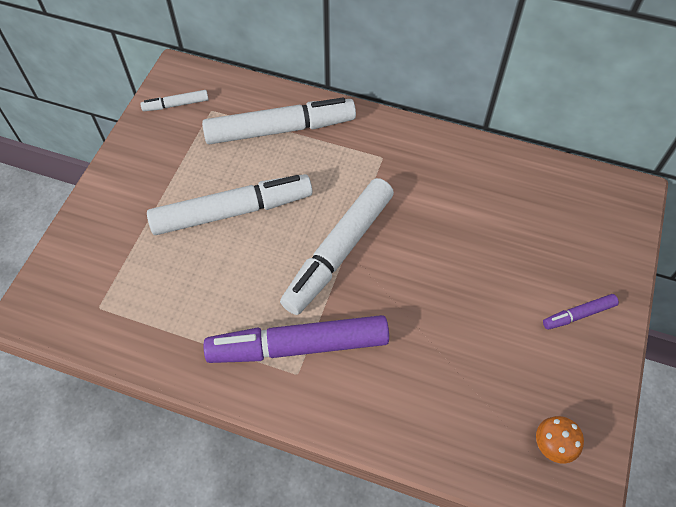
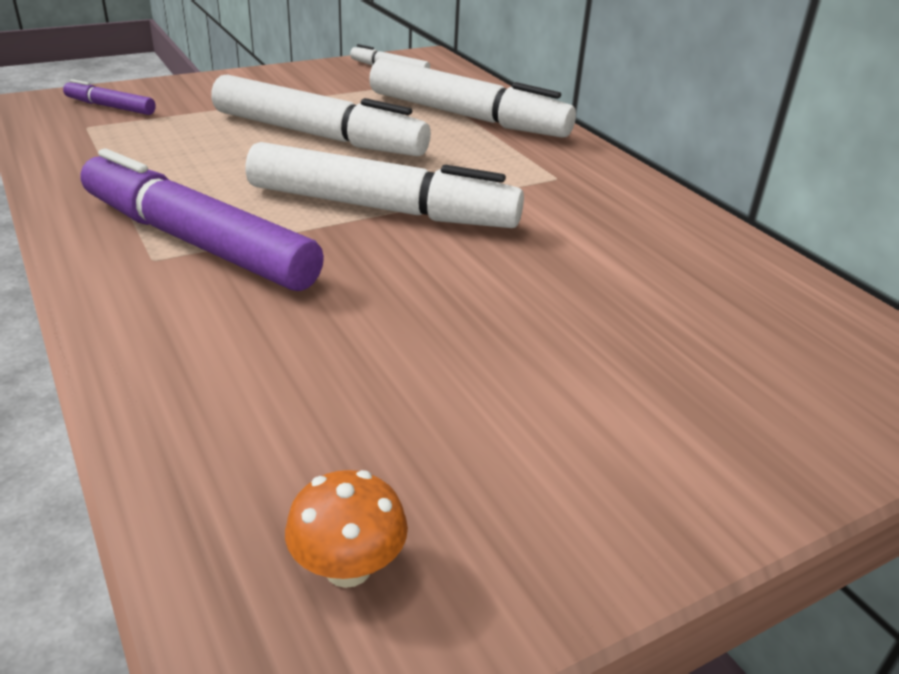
camera: 40 degrees right, 25 degrees down
(339, 251) = (380, 208): white marker -> white marker turned 150 degrees counterclockwise
(579, 314) = (650, 450): purple marker -> purple marker (111, 107)

